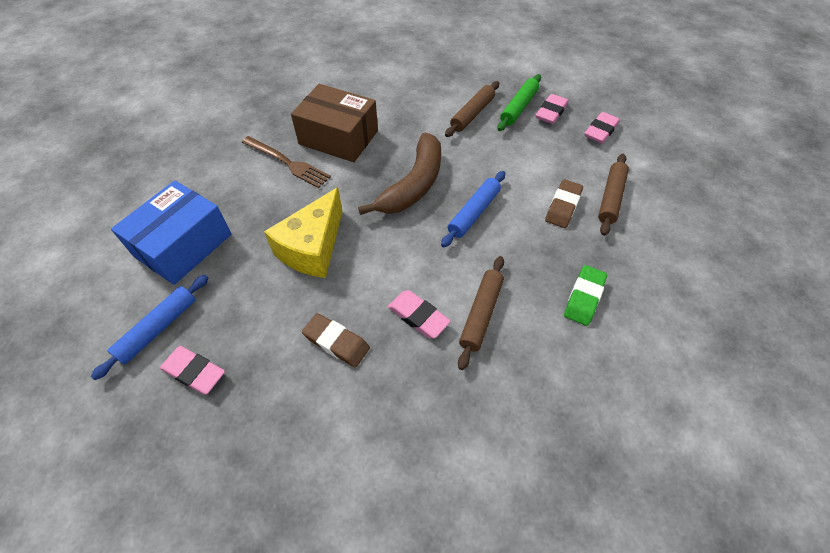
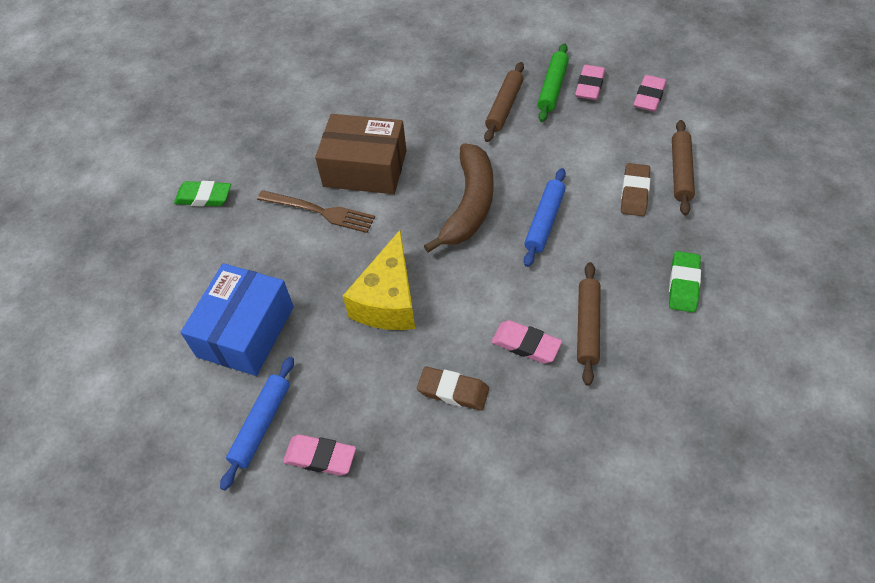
camera: 10 degrees left, 0 degrees up
(202, 132) = (204, 197): none -> green eraser

